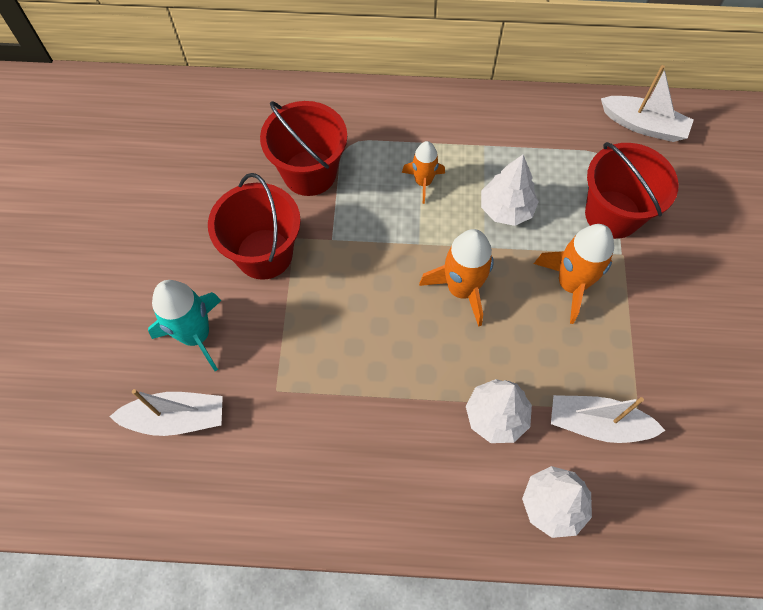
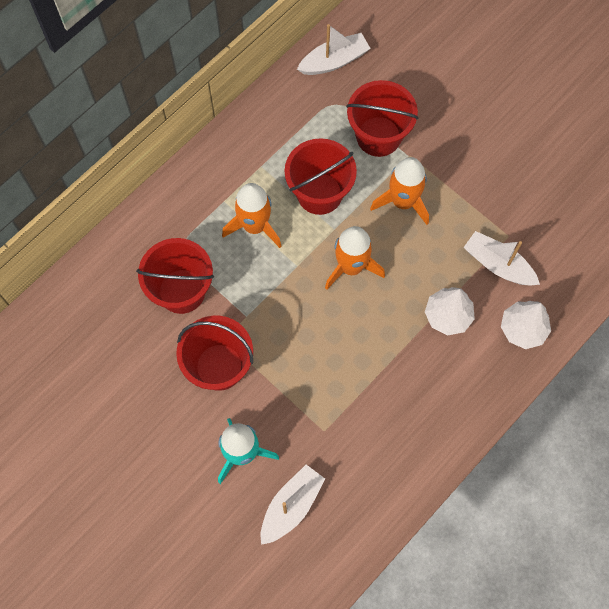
camera: 50 degrees left, 5 degrees up
(423, 182) = (254, 226): orange rocket -> orange rocket, size x1.62
(506, 209) = (319, 193): white tree -> red bucket
(597, 424) = (498, 265): white boat -> white boat turned 75 degrees clockwise

